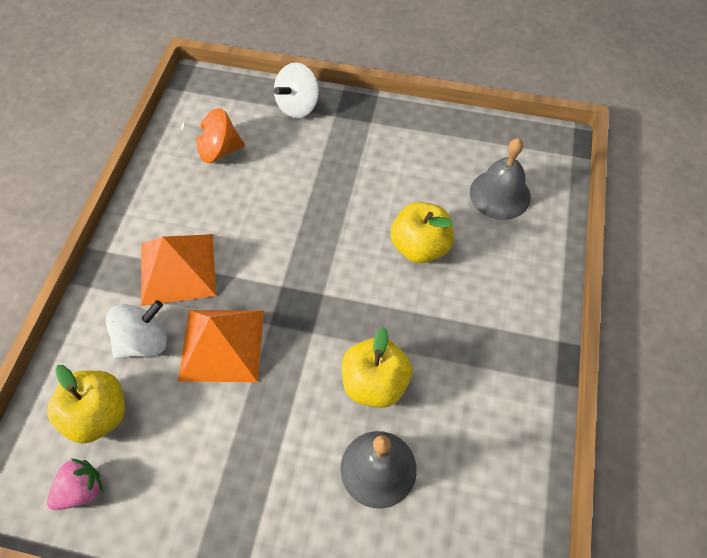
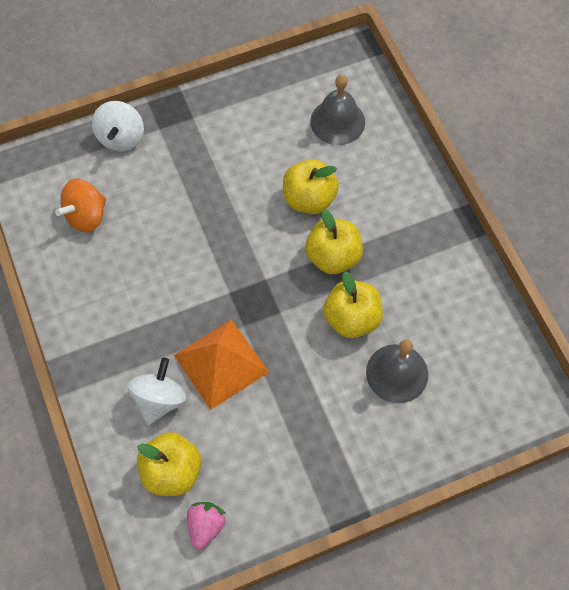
camera: 35 degrees left, 5 degrees up
(177, 269) = (137, 330): orange pyramid -> none
(402, 313) = (333, 257): none -> yellow apple

